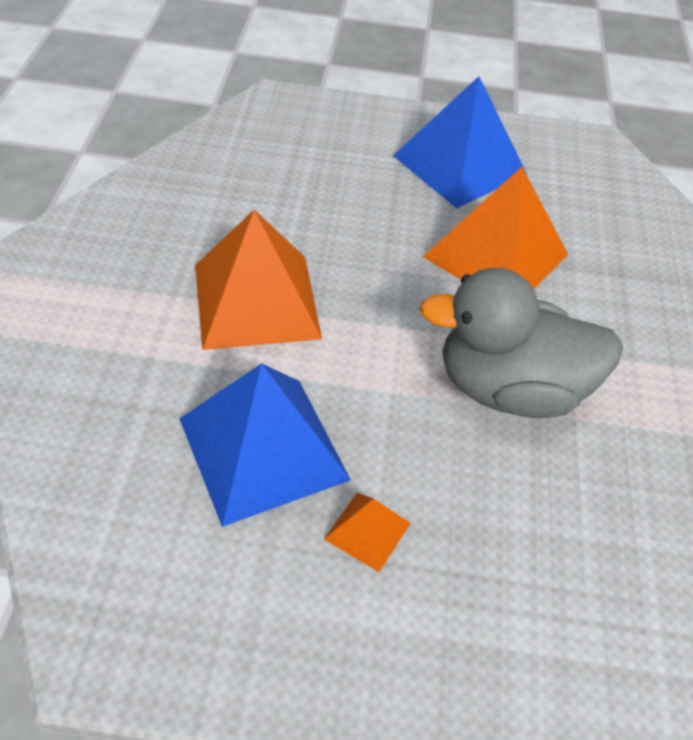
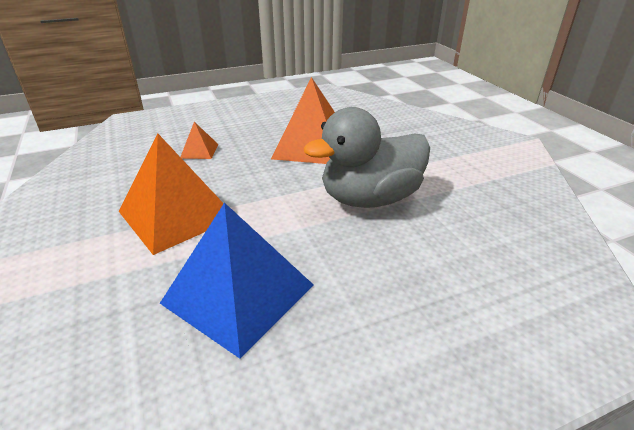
camera: 25 degrees left, 15 degrees down
(367, 530) = (348, 309): orange pyramid -> orange pyramid (199, 151)
(460, 164) = (261, 116): blue pyramid -> none

